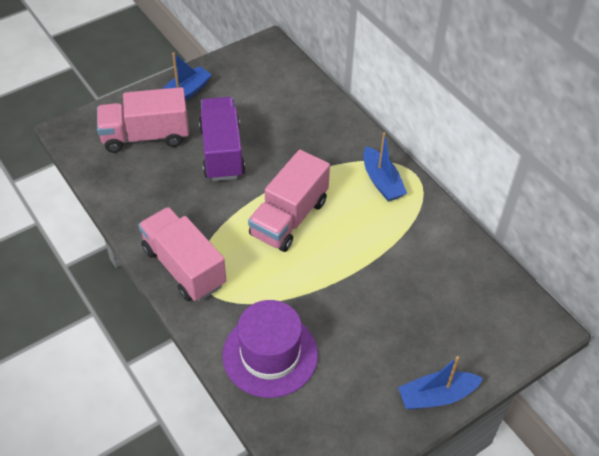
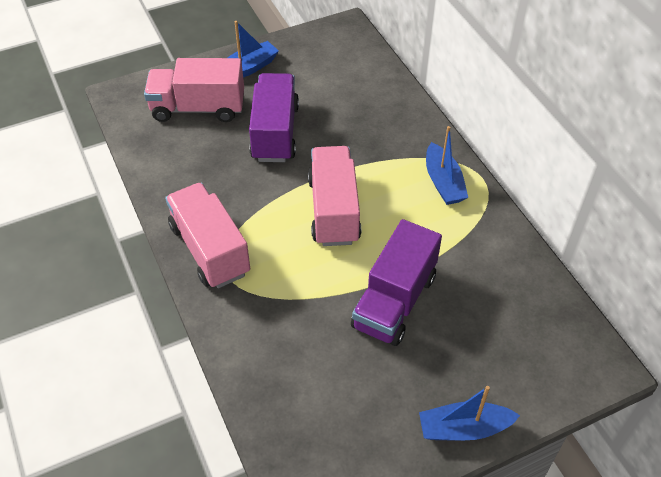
camera: 10 degrees right, 0 degrees up
(270, 354) = (284, 356): purple hat -> none
(289, 218) = (333, 210): pink truck -> pink truck turned 135 degrees clockwise
(357, 293) = (394, 301): none -> purple truck

